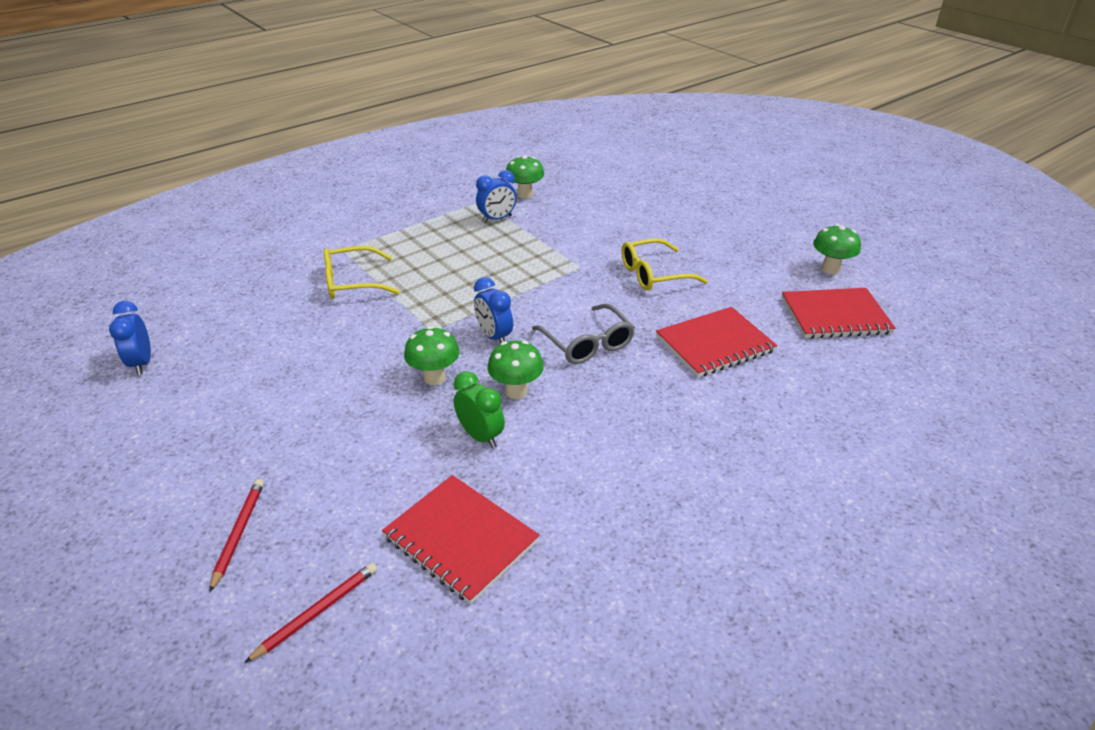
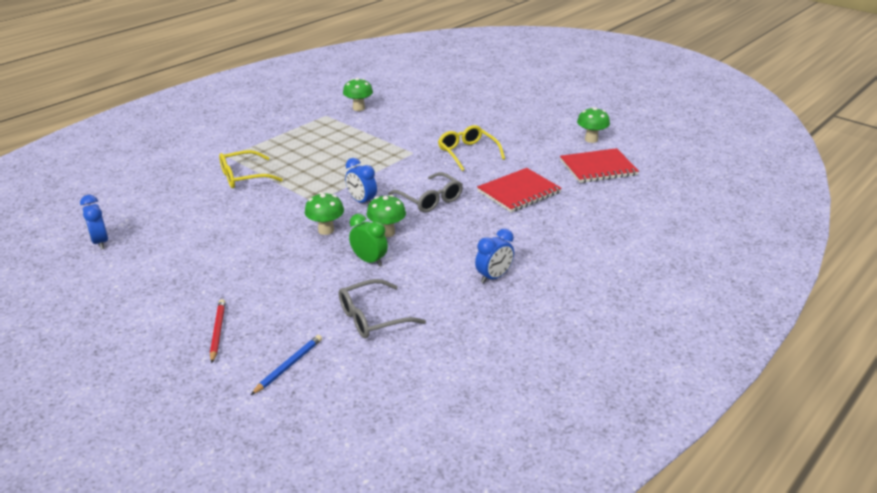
camera: 10 degrees left, 5 degrees down
(317, 612) = (288, 366): red pencil -> blue pencil
(461, 539) = (373, 318): red notebook -> grey glasses
(497, 219) = (342, 126): blue clock -> blue clock (493, 277)
(654, 274) = (467, 153): yellow glasses -> yellow glasses turned 90 degrees clockwise

